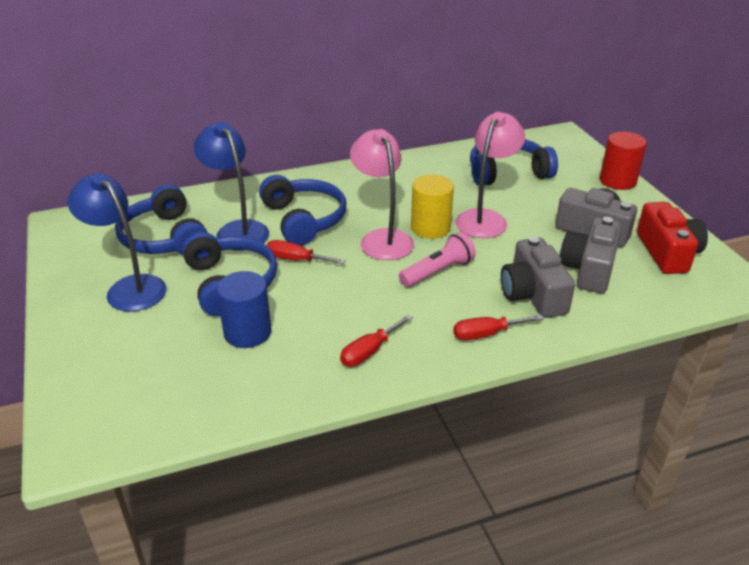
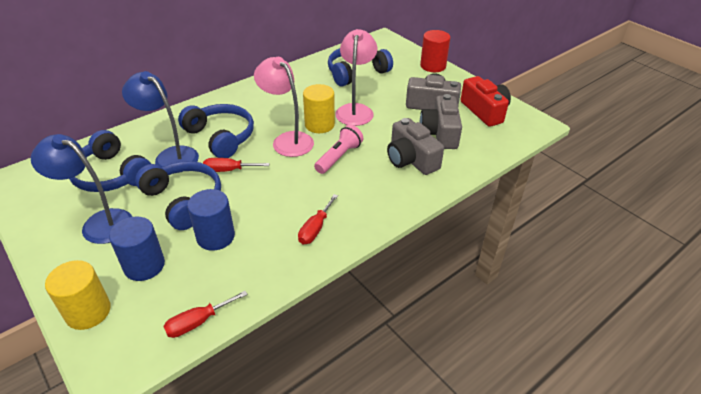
camera: 20 degrees left, 5 degrees up
(77, 380) = (88, 312): none -> yellow cylinder
(156, 346) = (144, 265): none -> blue cylinder
(486, 334) = (392, 196): red screwdriver -> red screwdriver (198, 322)

